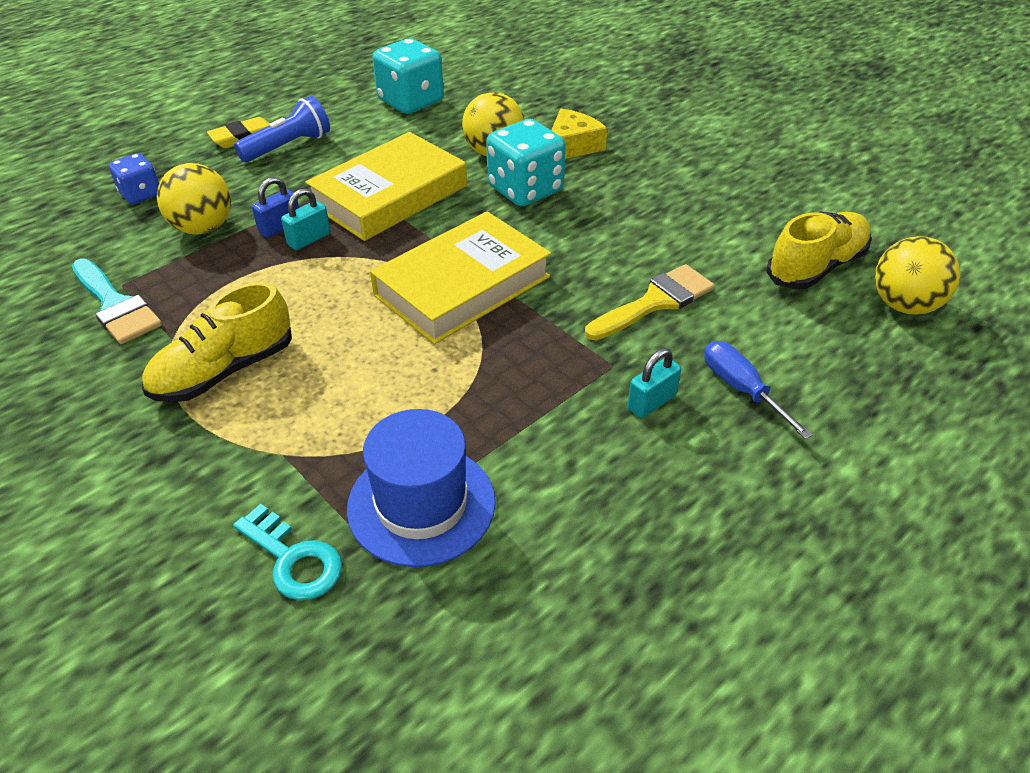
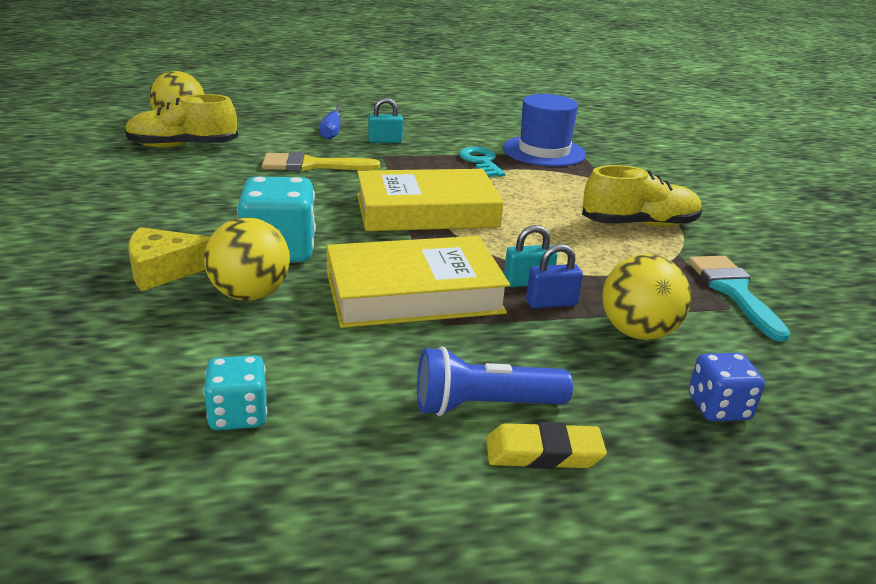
camera: 150 degrees left, 15 degrees down
(293, 559) = (618, 157): turquoise key -> turquoise key (481, 162)
(410, 101) = (238, 415): turquoise dice -> turquoise dice, size x0.58

